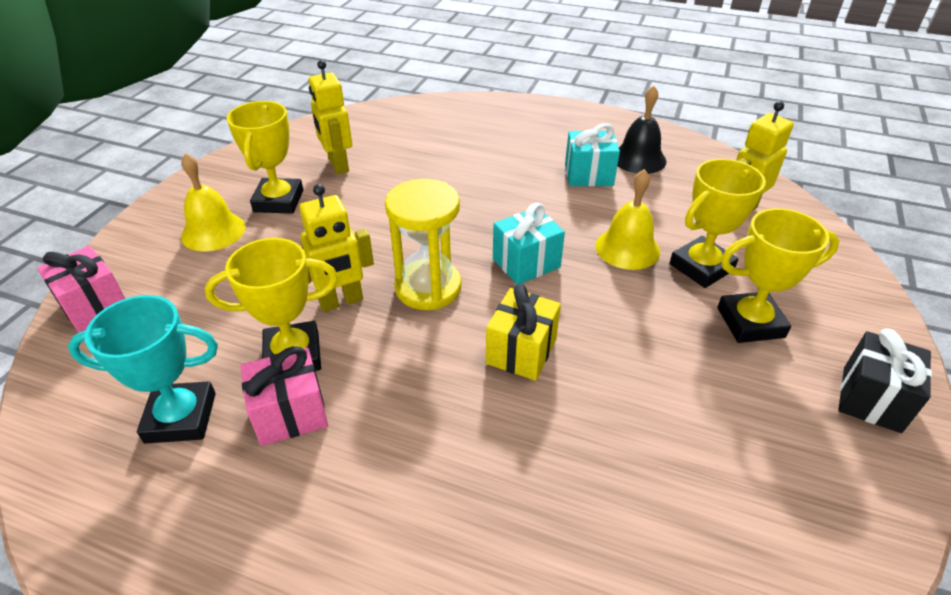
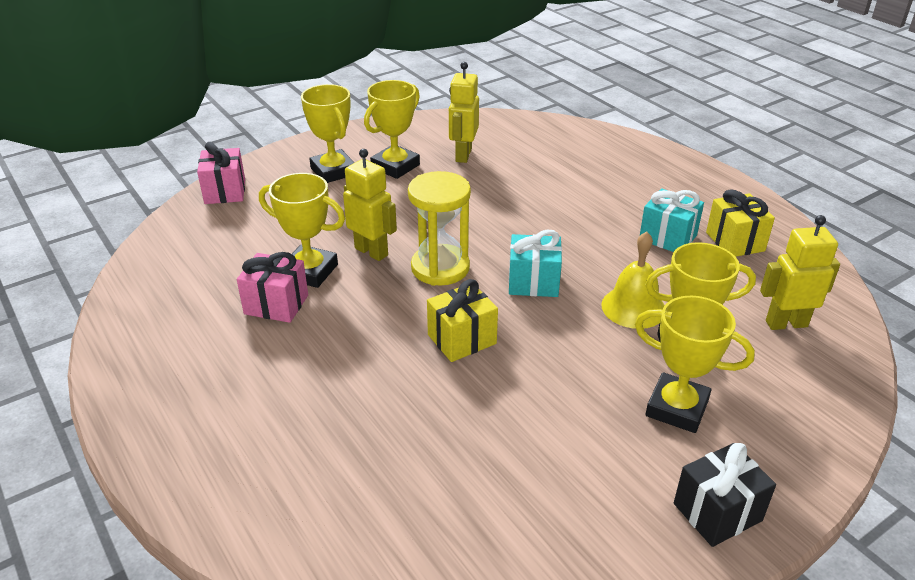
camera: 35 degrees right, 5 degrees down
(181, 417) = (216, 277): turquoise trophy -> none
(213, 231) = (333, 171): yellow bell -> yellow trophy
(341, 301) = (371, 251): yellow robot -> yellow robot turned 150 degrees counterclockwise
(638, 159) = (735, 242): black bell -> yellow gift

